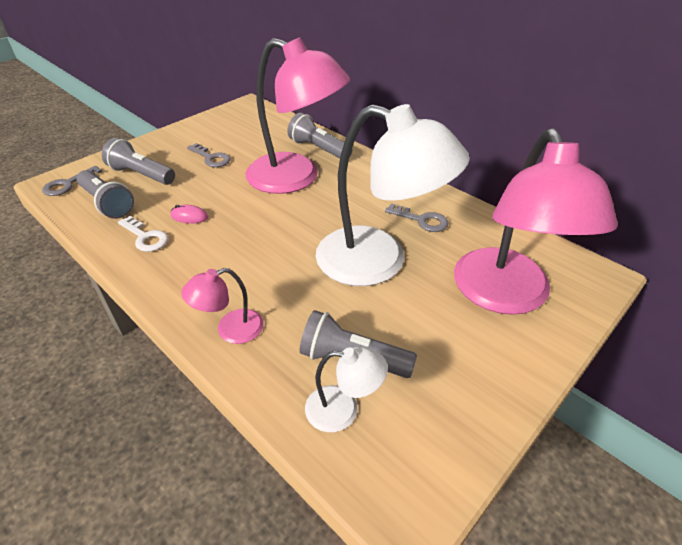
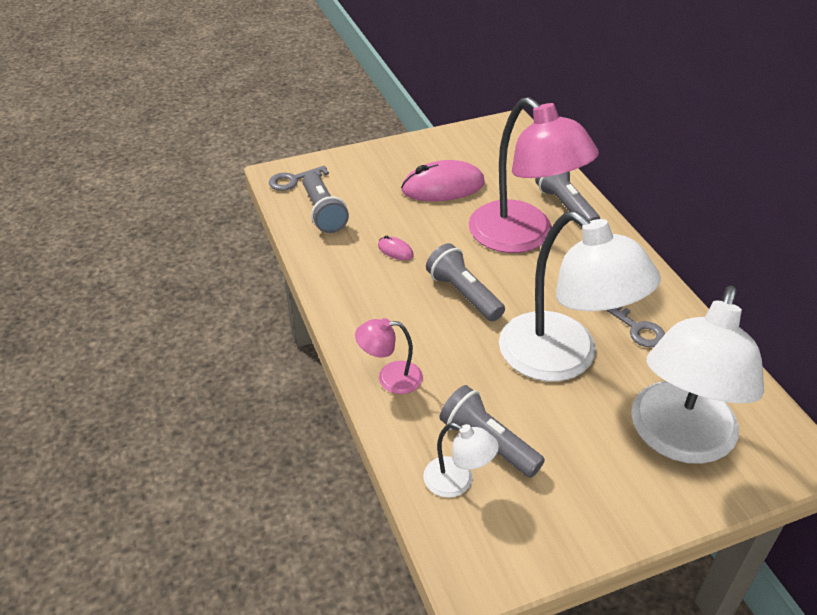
camera: 25 degrees right, 0 degrees up
(141, 174) = (365, 188): grey flashlight -> grey flashlight (463, 294)
(145, 237) = (347, 261): white key -> none
(211, 158) = (443, 187): grey key -> pink mouse
(505, 296) = (678, 439): pink lamp -> white lamp

